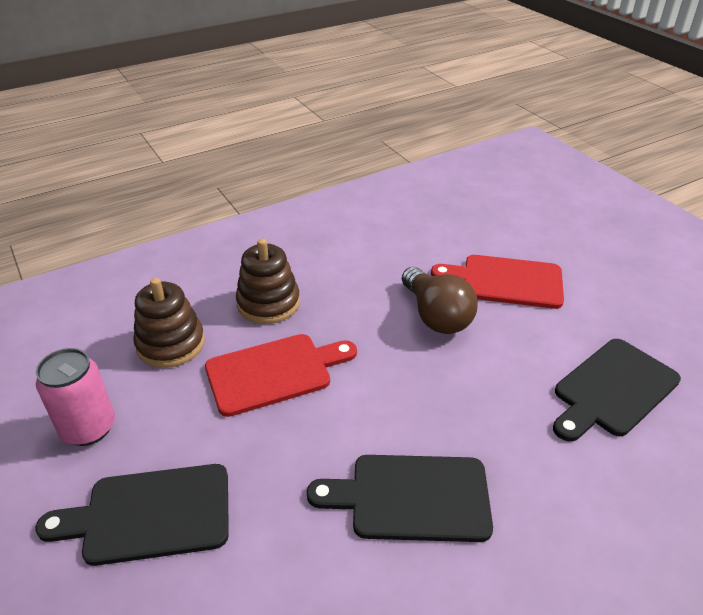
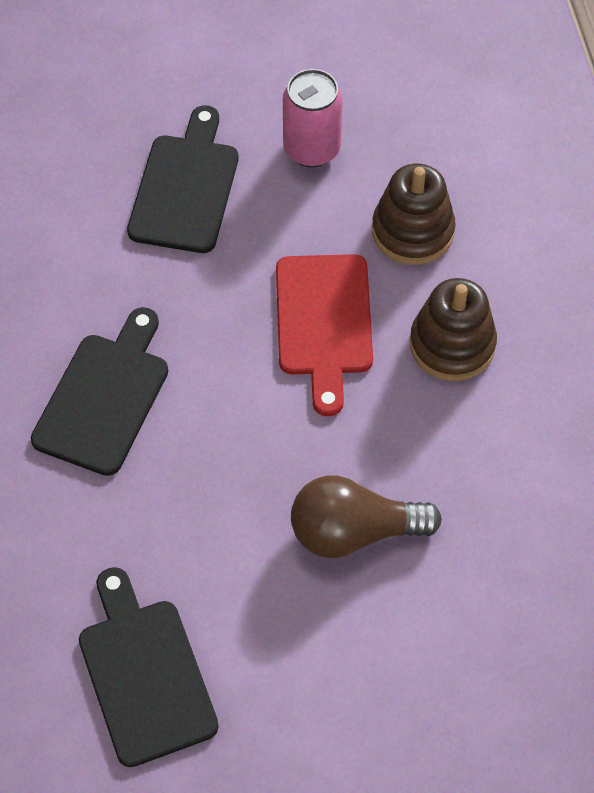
camera: 110 degrees right, 20 degrees up
(506, 281) = (392, 658): red cutting board -> none

